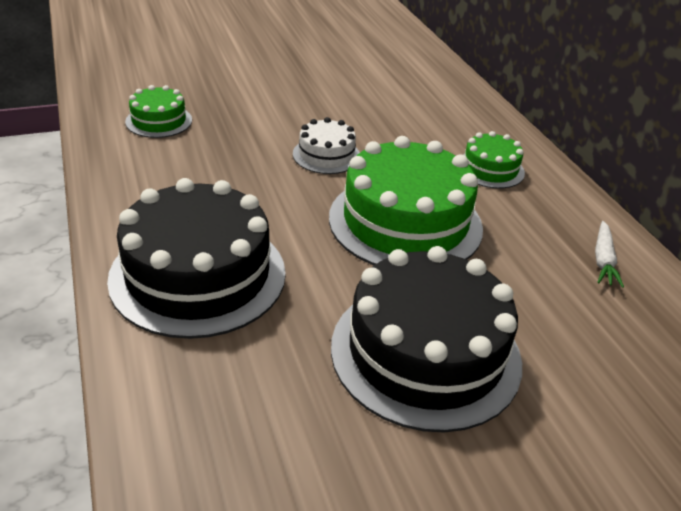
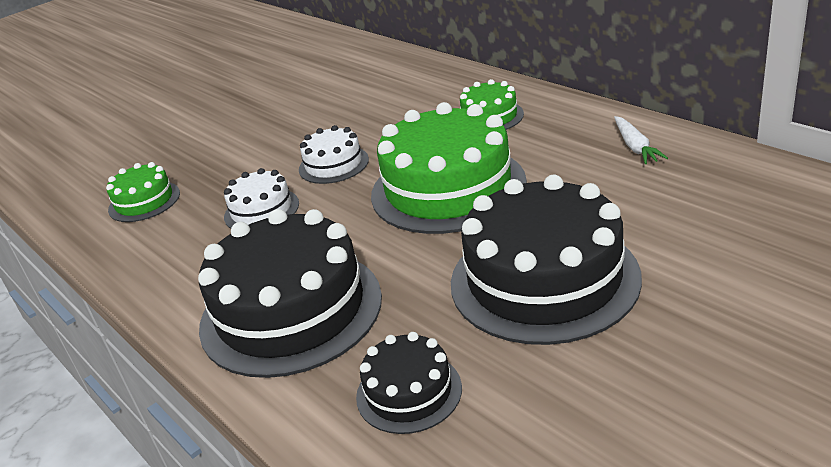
camera: 15 degrees left, 5 degrees down
(236, 401) = (409, 392): none -> black cake
(240, 171) = (261, 210): none -> white cake

